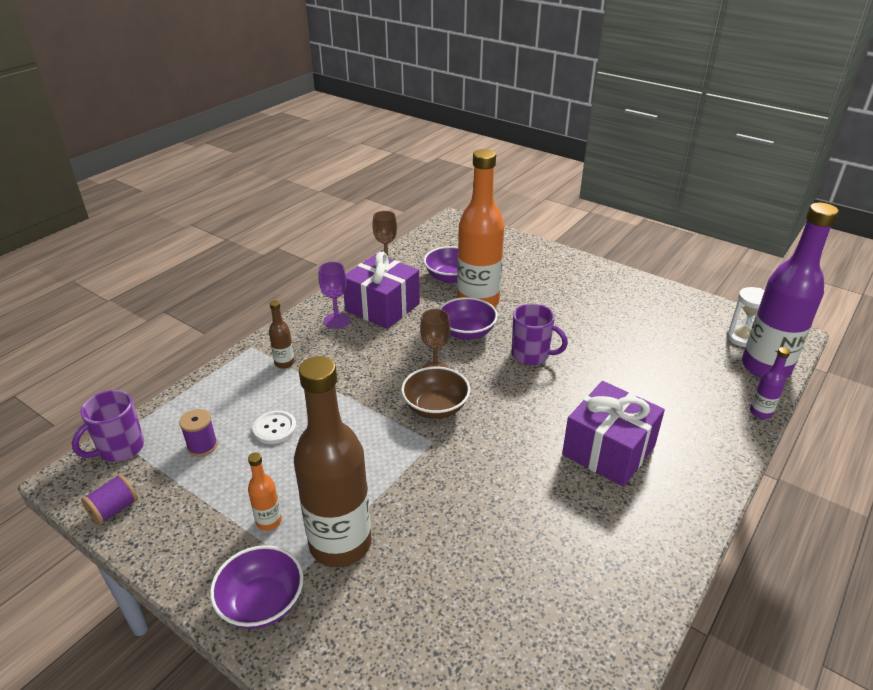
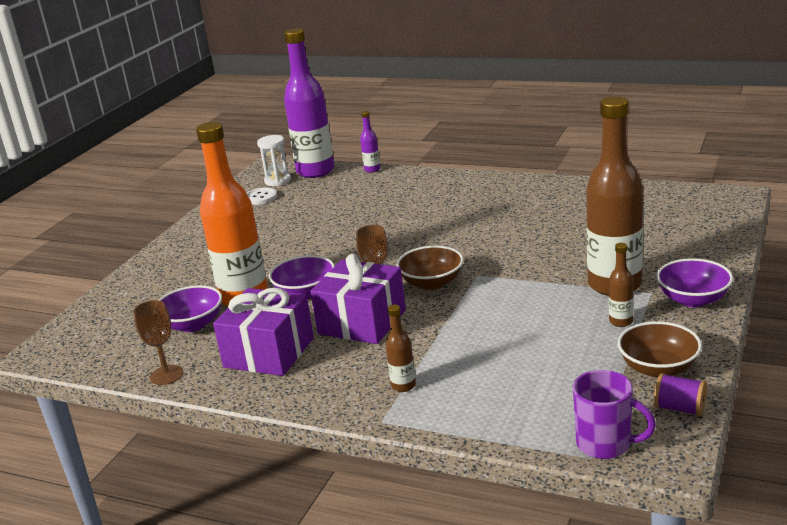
camera: 100 degrees left, 10 degrees down
(176, 519) = (658, 368): none -> brown bowl
(202, 446) = (563, 390): purple spool -> none
(269, 521) = (621, 321): orange bottle -> brown bottle
(275, 428) = (510, 356): white button -> white button (261, 197)
(336, 321) = (306, 376): purple goblet -> none
(531, 355) = (333, 255): purple mug -> none
(608, 450) = (444, 210): purple gift -> purple gift (362, 322)

